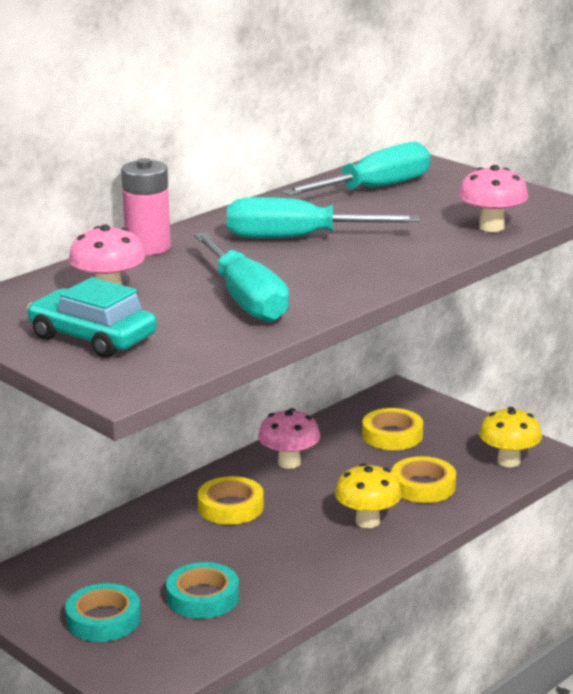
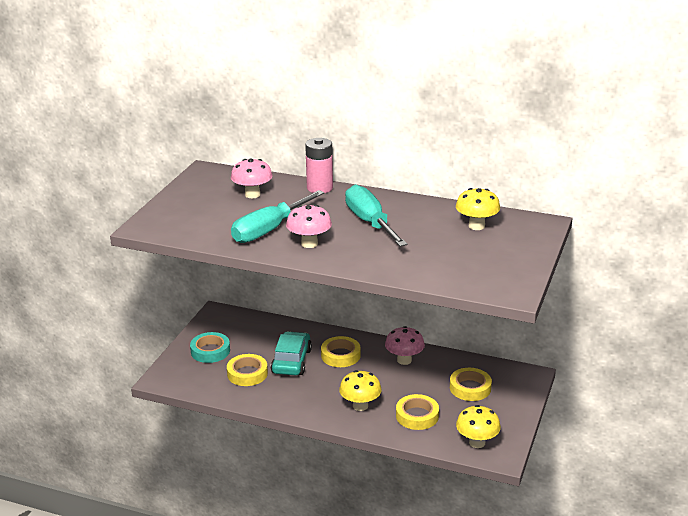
camera: 65 degrees right, 5 degrees up
(92, 337) = (194, 206): turquoise car -> turquoise car (291, 361)
(203, 597) = (247, 373): turquoise tape -> yellow tape
(375, 189) = (476, 226): turquoise screwdriver -> yellow mushroom
(491, 227) = (446, 276): pink mushroom -> pink mushroom (309, 243)

